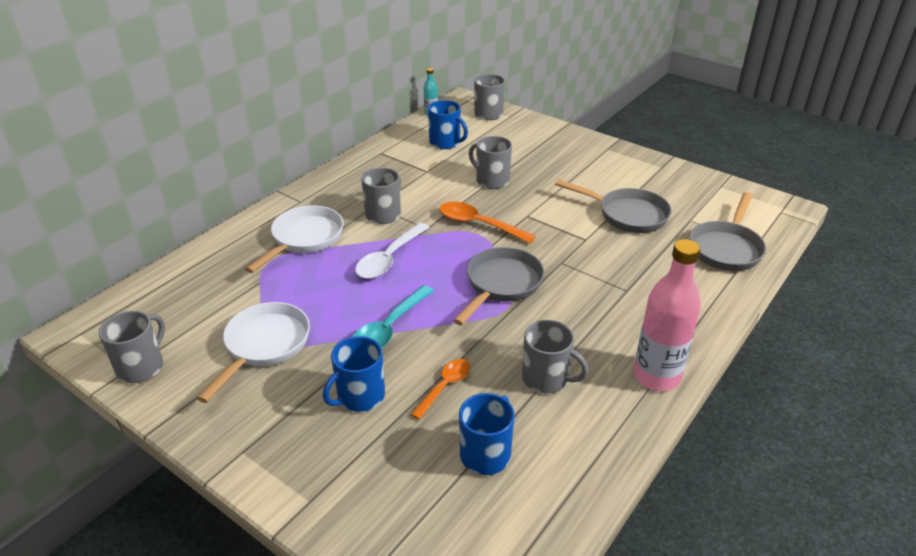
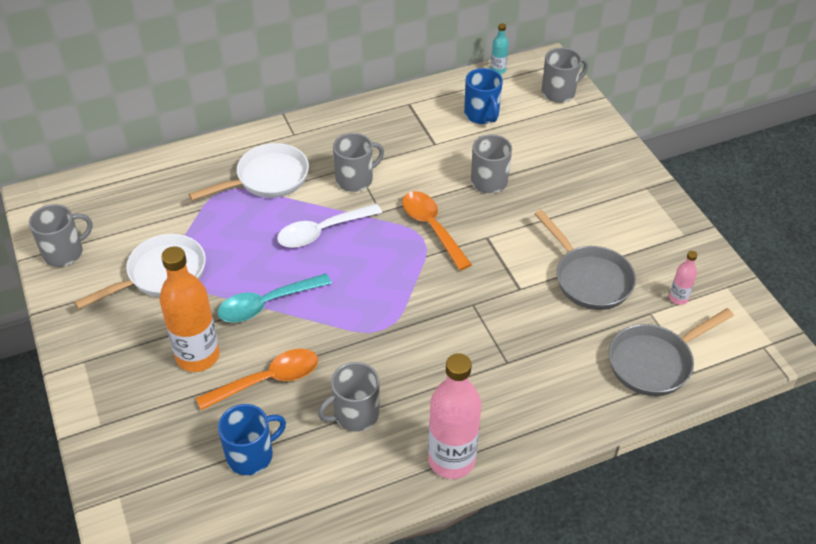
camera: 30 degrees right, 10 degrees up
(360, 396) = (198, 356): blue mug -> orange bottle
(445, 386) = (268, 380): orange spoon -> orange spoon, size x1.54
(501, 285) = (396, 303): grey pan -> none
(546, 379) = (355, 414): grey mug -> grey mug turned 90 degrees clockwise
(698, 204) = (678, 298): none -> pink bottle

